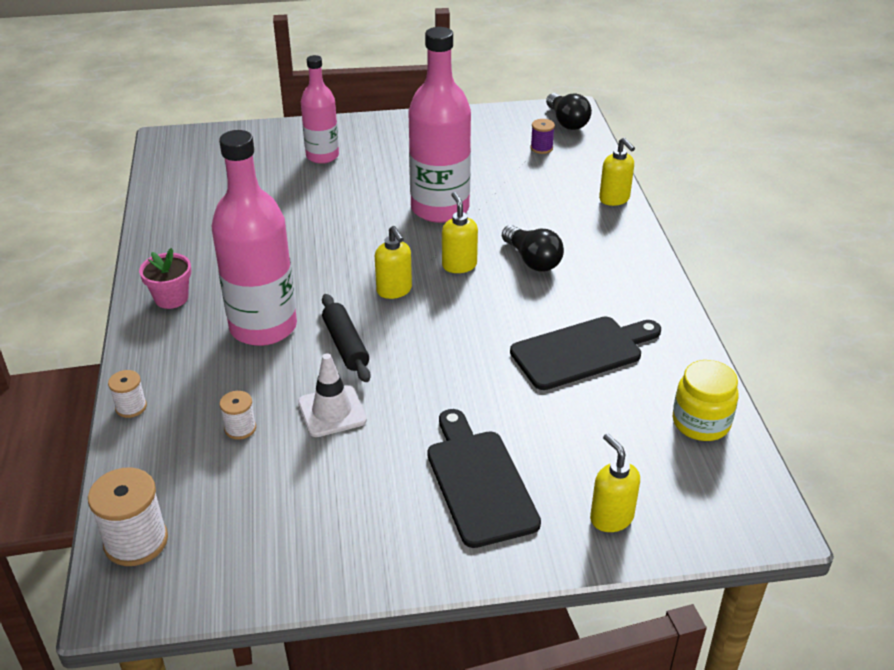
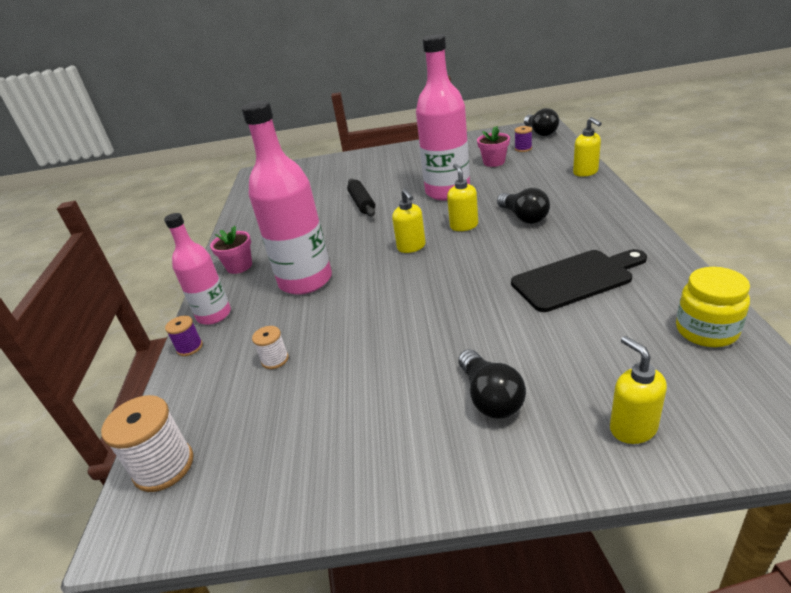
camera: 10 degrees right, 5 degrees down
(131, 407) = (190, 347): white spool -> purple spool
(322, 156) = (362, 170): pink bottle -> pink bottle (214, 315)
(332, 411) = (355, 341): white traffic cone -> none
(345, 345) = (370, 289): black rolling pin -> black rolling pin (362, 203)
(479, 482) = (490, 397): black cutting board -> black light bulb
(502, 166) = (494, 162): none -> pink flower pot

